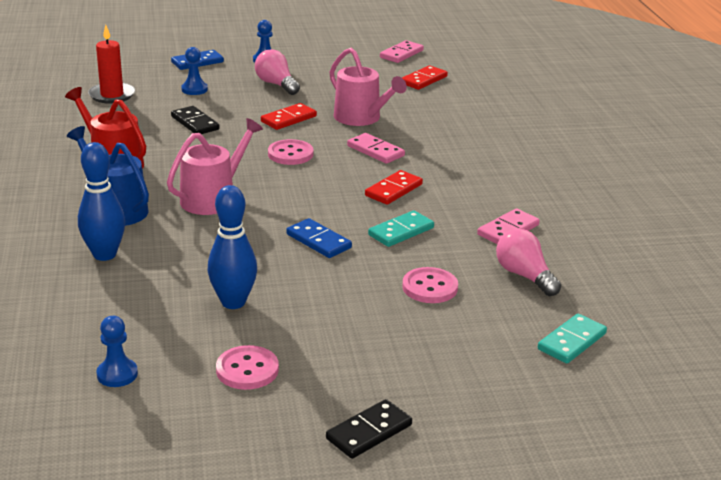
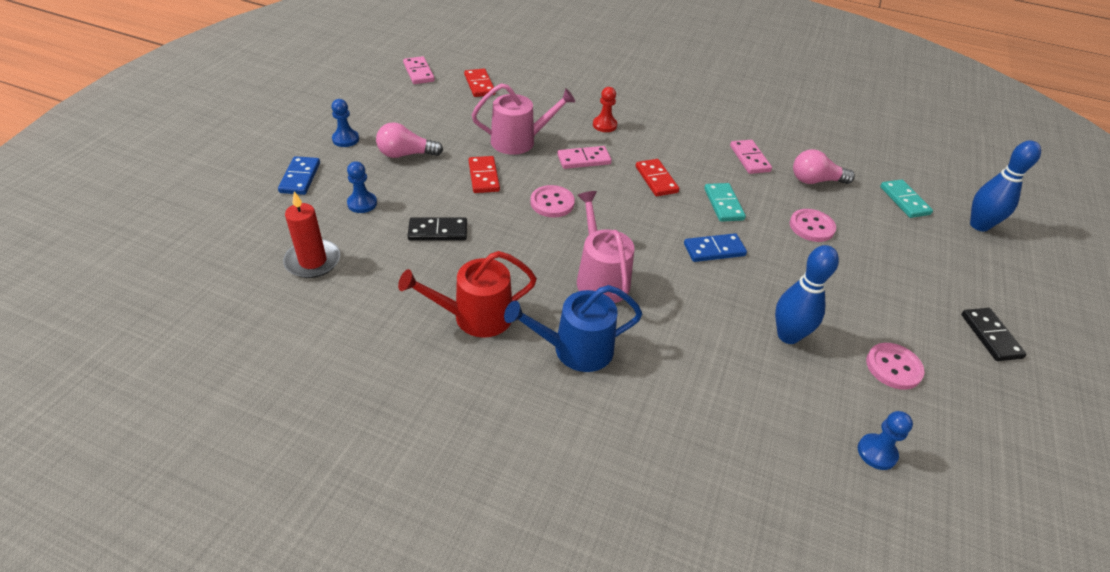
camera: 60 degrees left, 15 degrees up
(104, 254) = (662, 388): blue bowling pin -> blue bowling pin (979, 225)
(448, 146) = (604, 125): none -> red pawn

